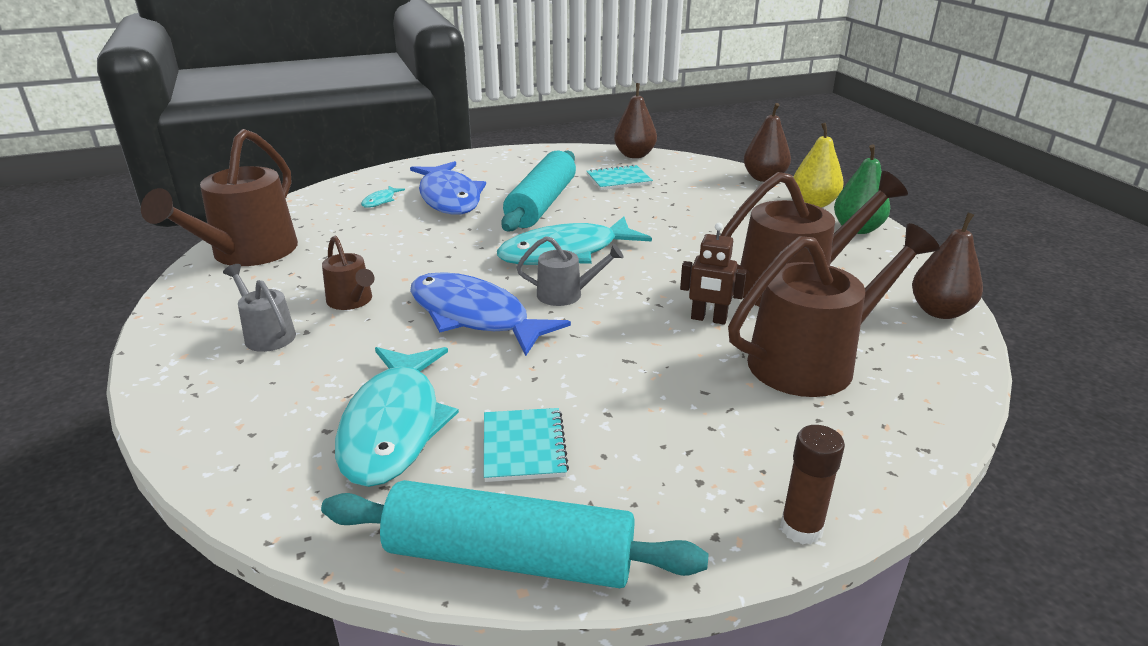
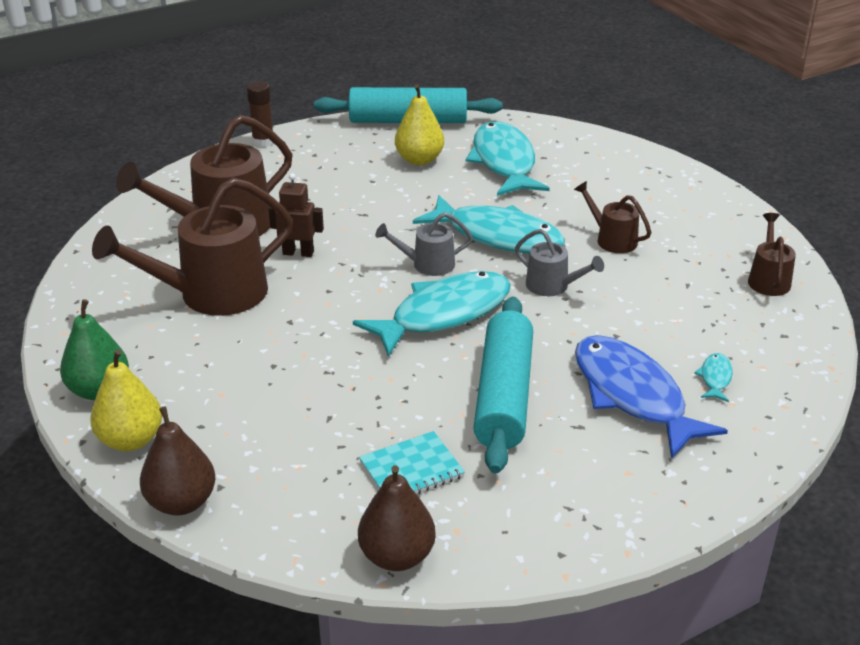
camera: 170 degrees right, 5 degrees up
(247, 253) = (768, 279): brown watering can -> brown watering can, size x0.50
(266, 334) = (649, 206): grey watering can -> grey watering can (553, 286)
(474, 316) = (497, 236): blue fish -> turquoise fish
(524, 447) = (419, 160): turquoise notebook -> yellow pear
(939, 311) = (87, 280): brown pear -> none

